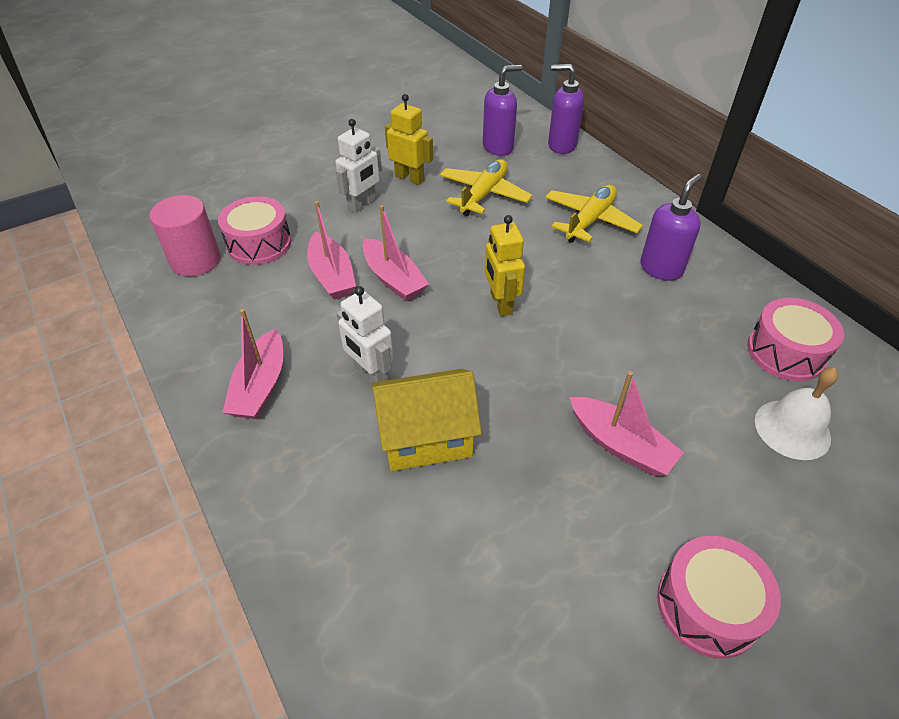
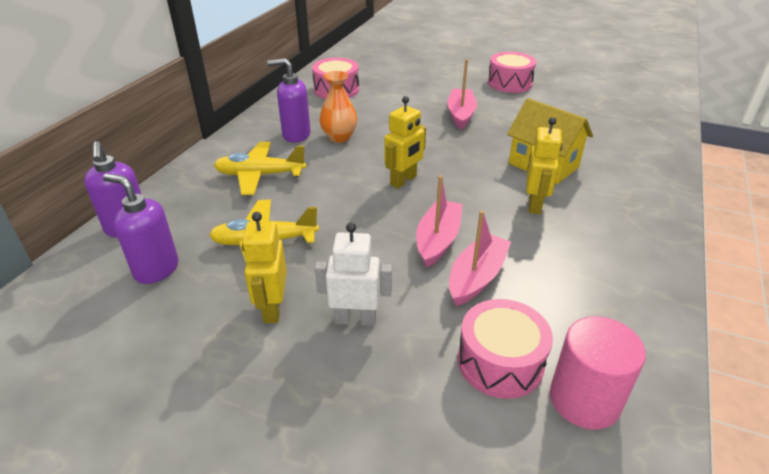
camera: 125 degrees left, 10 degrees down
(260, 386) = (616, 246): pink boat -> none
(370, 374) = (535, 205): white robot -> yellow robot
(632, 298) = (339, 137): none -> orange vase
(792, 429) = (391, 82): white bell -> none

